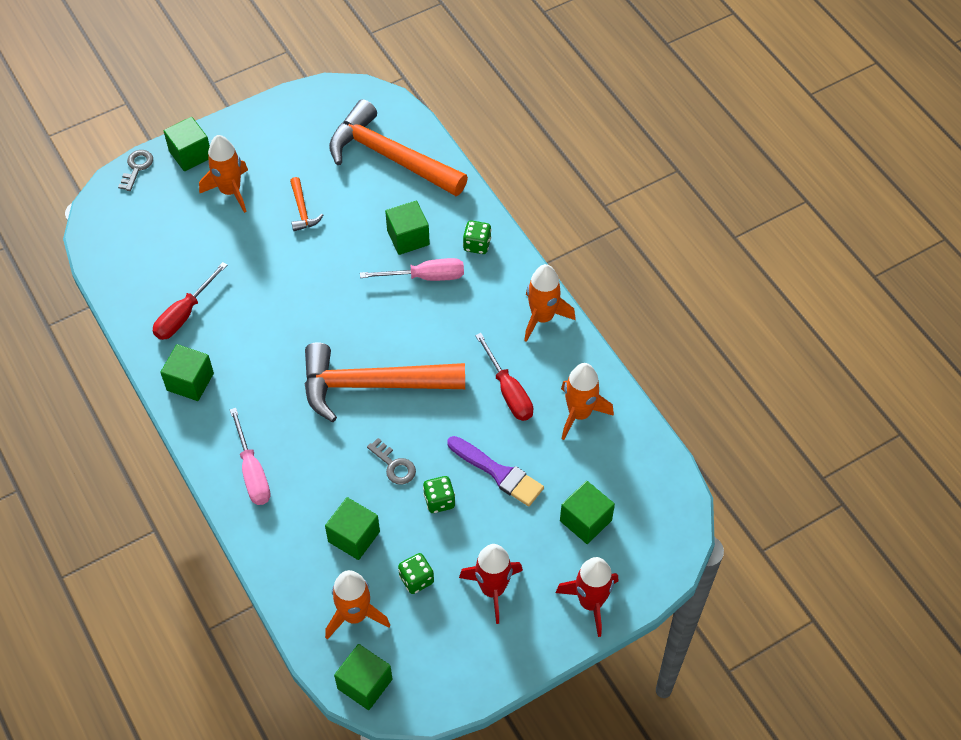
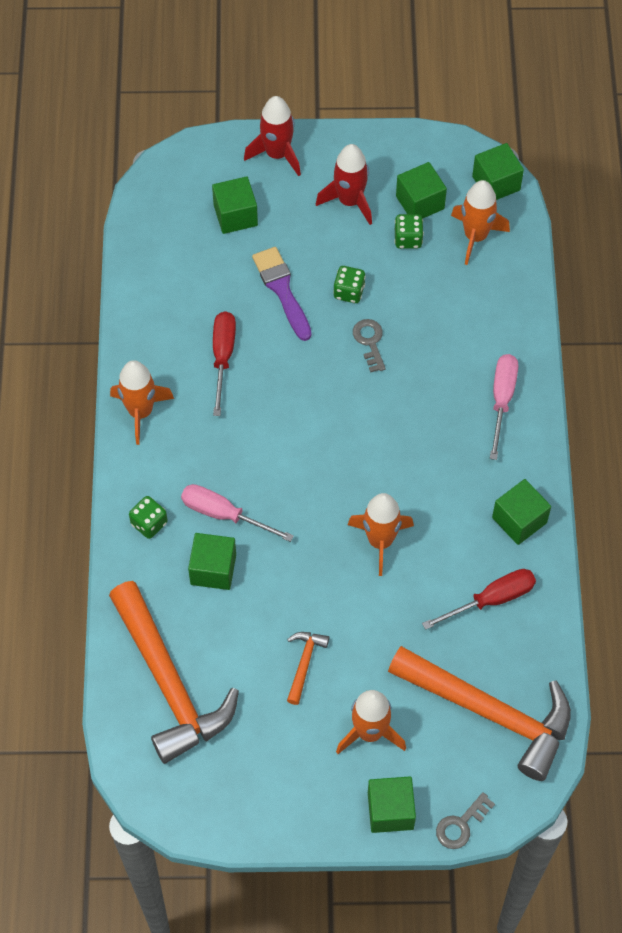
camera: 150 degrees left, 5 degrees up
(354, 536) = (441, 298): green cube -> green cube (420, 202)
(372, 385) = (345, 427): orange hammer -> orange hammer (490, 712)
(579, 413) = (174, 305): orange rocket -> orange rocket (380, 541)

